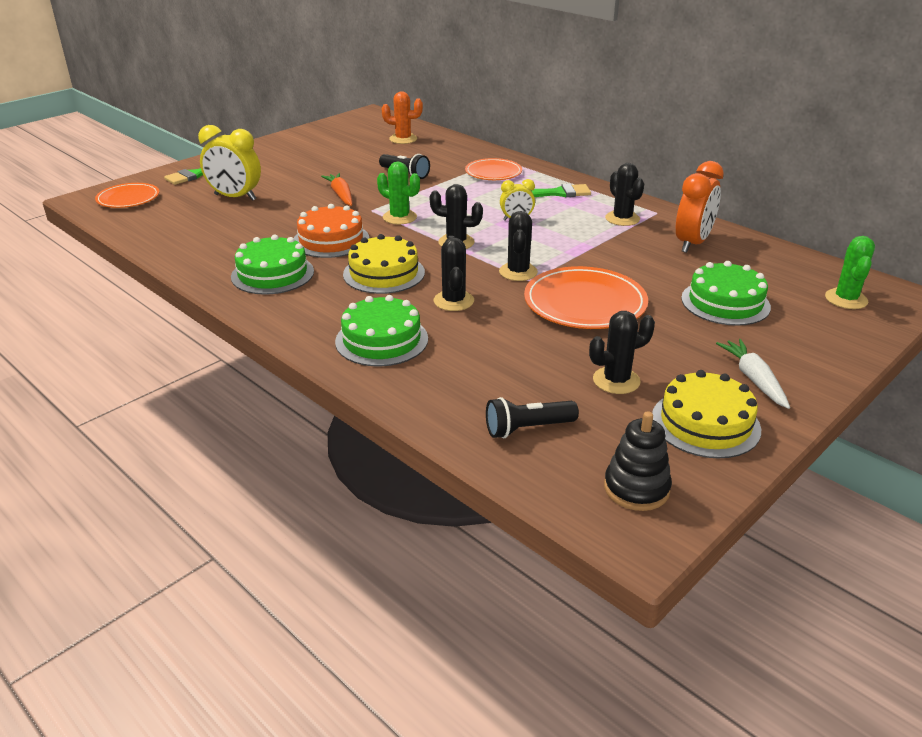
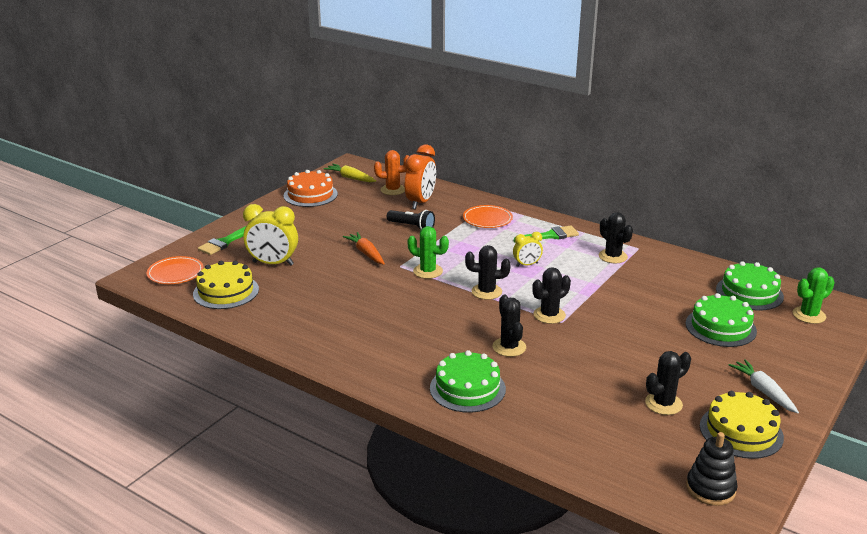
camera: 10 degrees left, 5 degrees down
(272, 274) = (346, 337): green cake -> green cake (749, 293)
(331, 240) = (380, 299): orange cake -> orange cake (310, 195)
(364, 126) = (350, 178): none -> yellow carrot
(384, 273) = (440, 327): yellow cake -> yellow cake (226, 291)
(518, 272) = (549, 315): black cactus -> black cactus turned 60 degrees clockwise
(527, 428) = (613, 451): black flashlight -> none
(585, 303) = (613, 338): orange plate -> none
(692, 243) = (677, 275): orange clock -> orange clock (420, 202)
(846, 299) = (809, 315): green cactus -> green cactus turned 60 degrees clockwise

